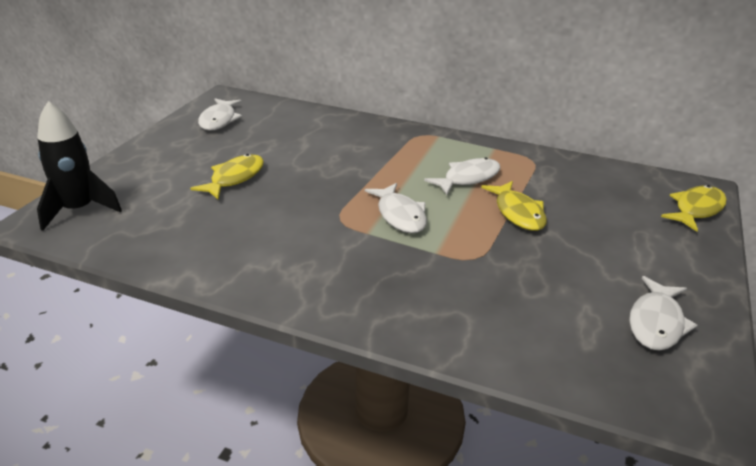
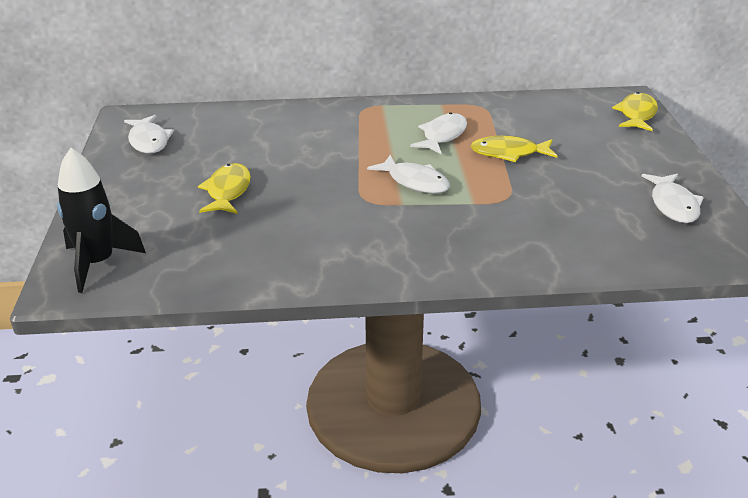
camera: 25 degrees left, 0 degrees up
(518, 213) = (508, 153): yellow fish -> yellow fish turned 135 degrees clockwise

